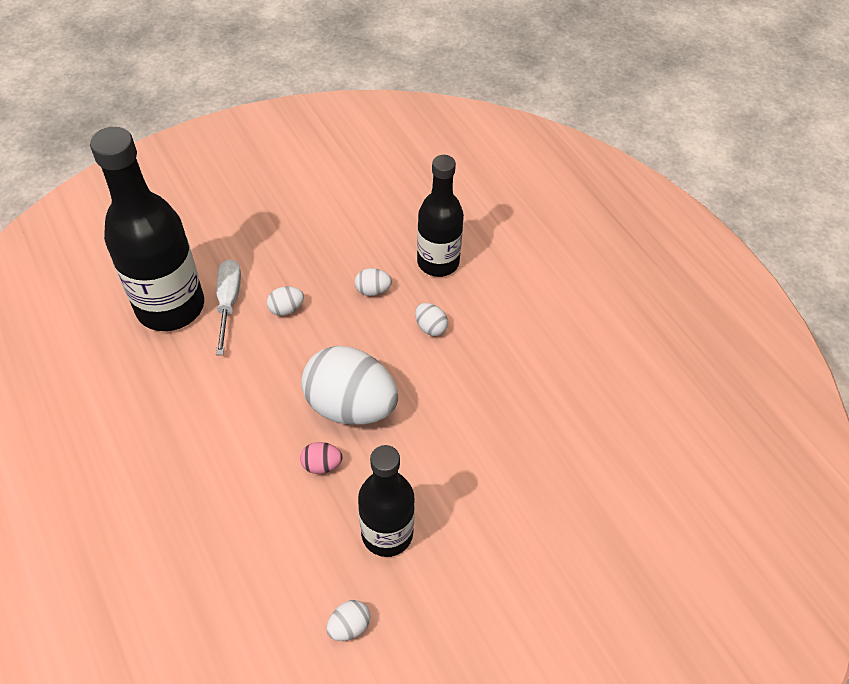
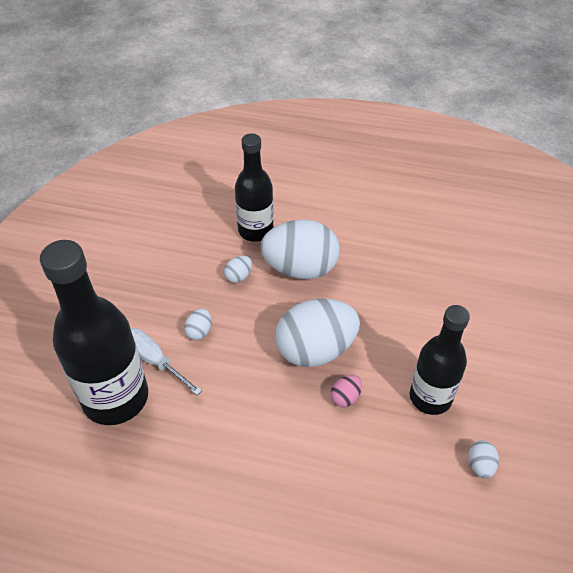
camera: 45 degrees left, 5 degrees down
(430, 327) = (300, 268): white egg -> white egg, size x2.45

